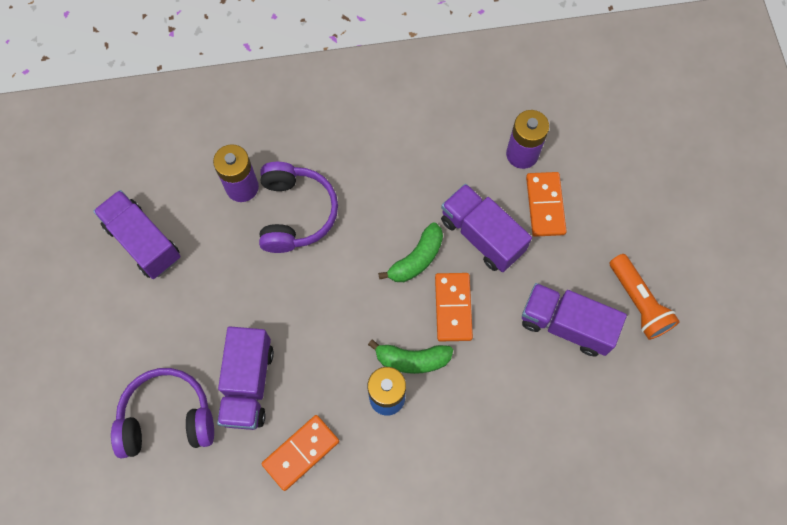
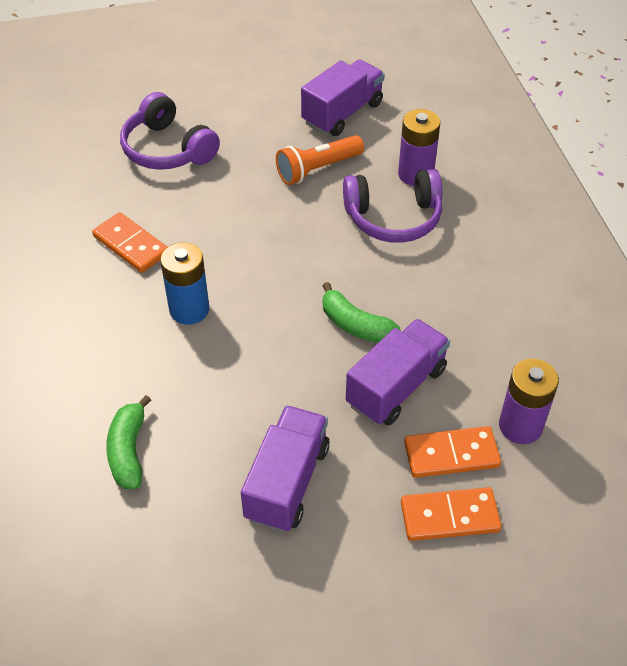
camera: 85 degrees right, 20 degrees down
(167, 418) = (167, 149): purple headphones -> purple headphones turned 150 degrees clockwise
(248, 384) = (201, 200): purple truck -> none
(412, 359) = (233, 328): green banana -> green banana (129, 451)
(453, 308) = (299, 363): orange domino -> orange domino (449, 517)
(638, 302) = (327, 571): orange flashlight -> orange flashlight (317, 169)

